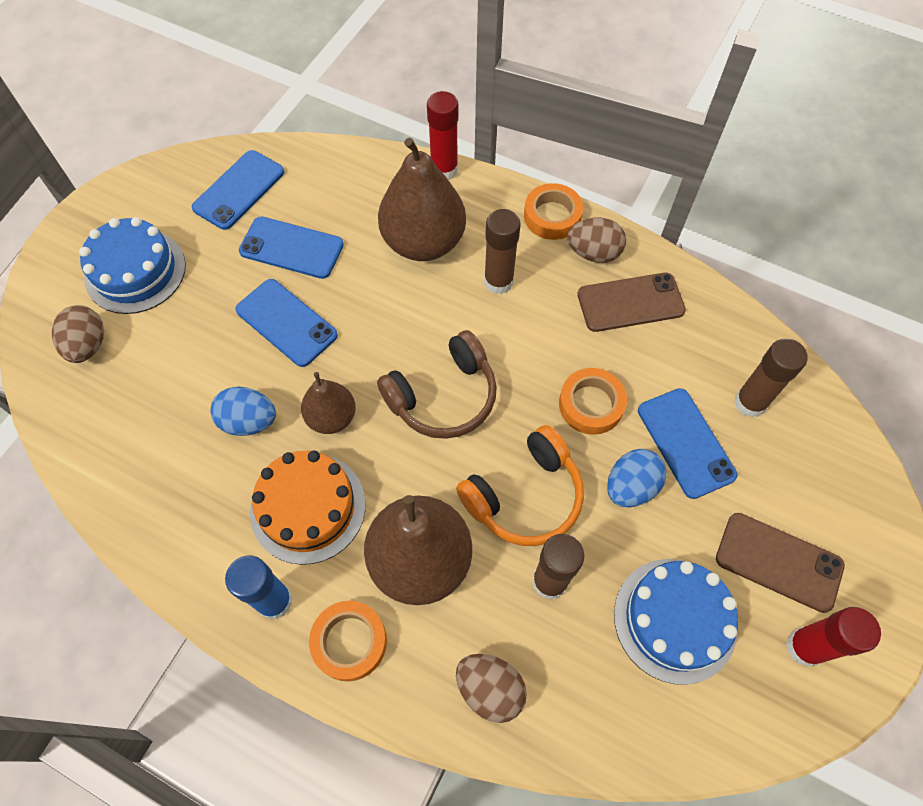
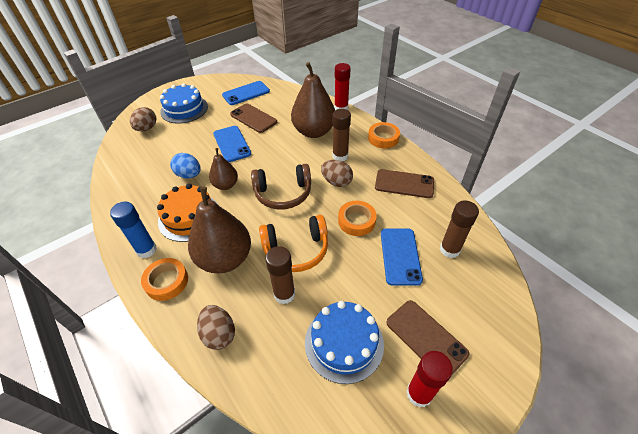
camera: 25 degrees right, 15 degrees down
(291, 248) = (253, 118): blue phone -> brown phone
(593, 253) = (396, 158): brown egg -> brown egg (336, 182)
(630, 487) = (356, 266): blue egg -> none

